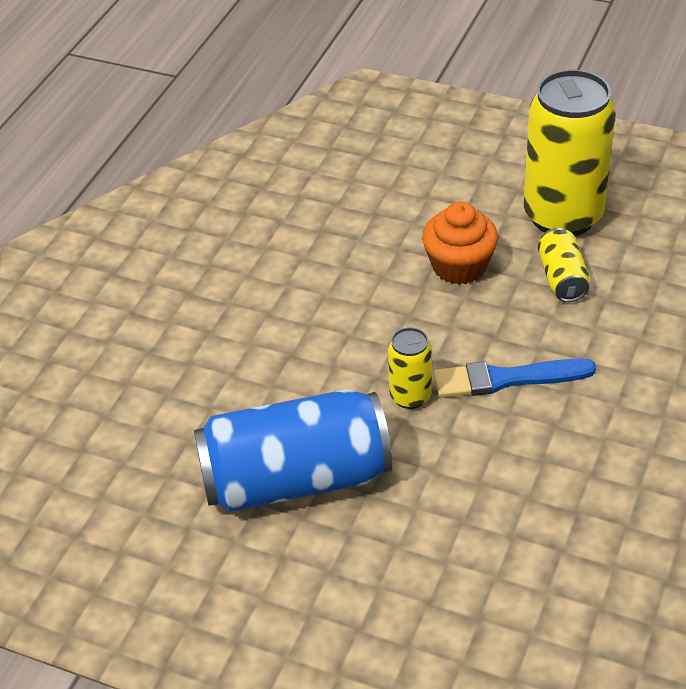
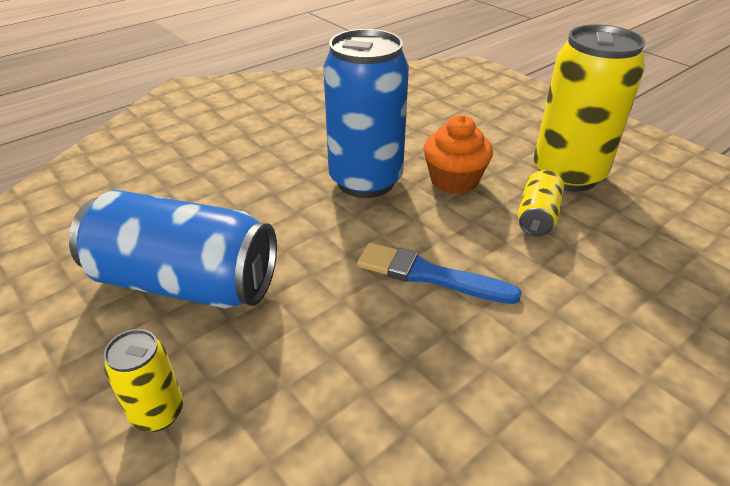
camera: 25 degrees right, 5 degrees down
(372, 302) = (365, 181): none -> blue can
(410, 396) = (335, 256): yellow can -> yellow can (158, 412)

